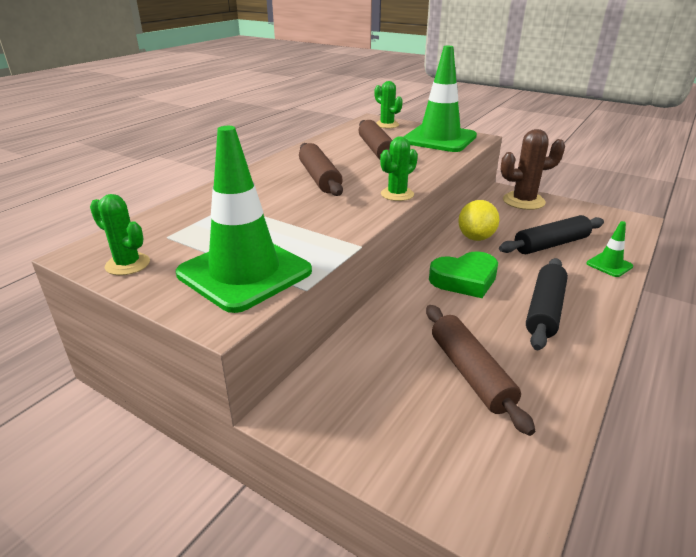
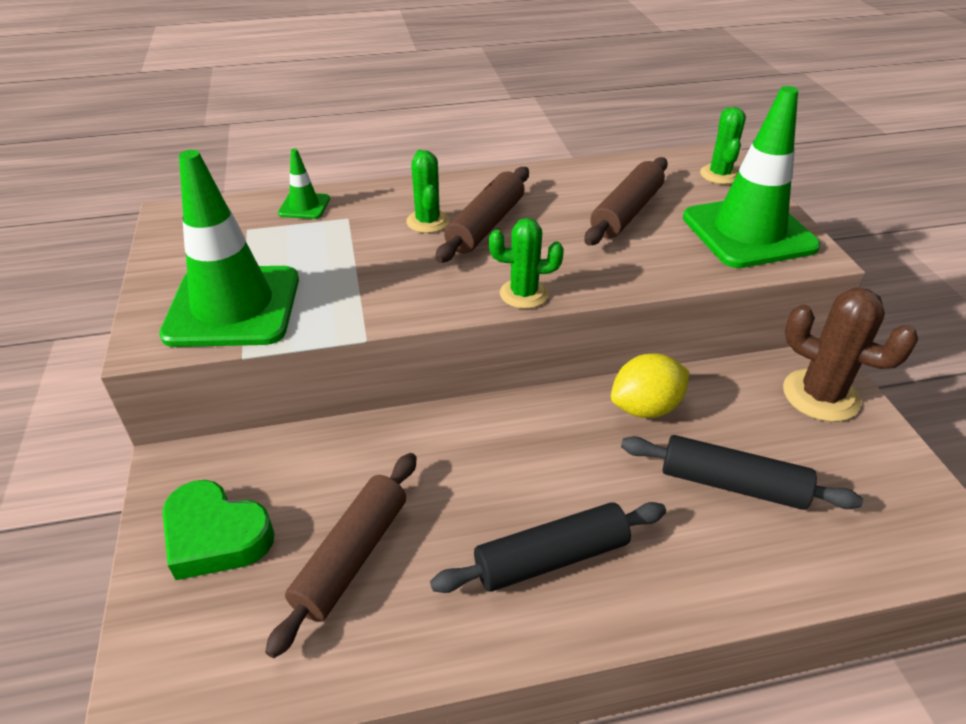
camera: 45 degrees right, 10 degrees up
(127, 264) = (181, 244): green cactus -> green cactus (428, 221)
(464, 280) = (531, 453): green heart -> green heart (216, 536)
(609, 265) = (762, 572): green traffic cone -> green traffic cone (304, 206)

